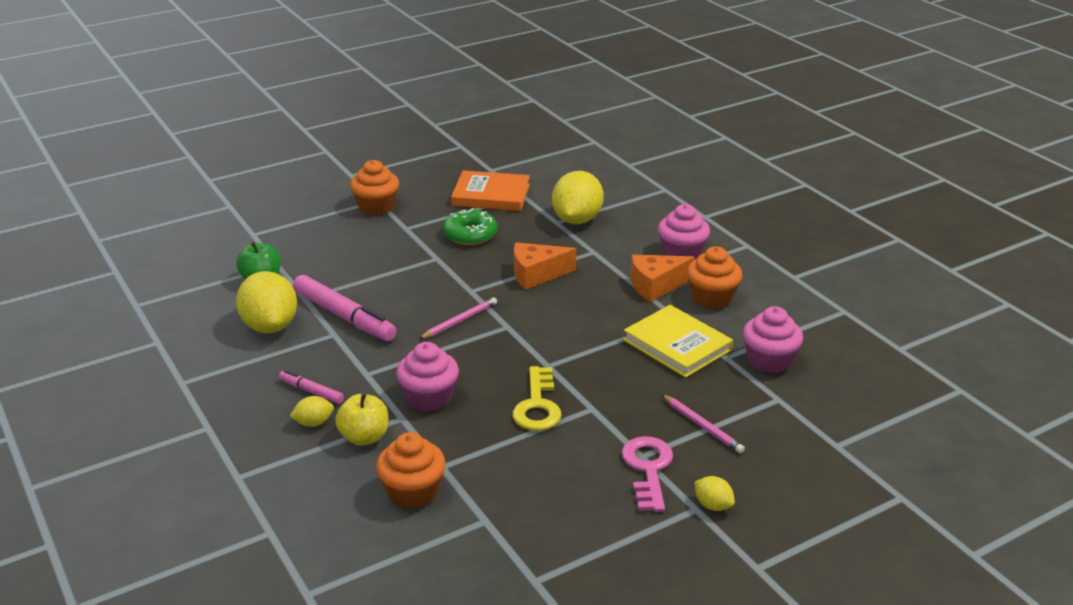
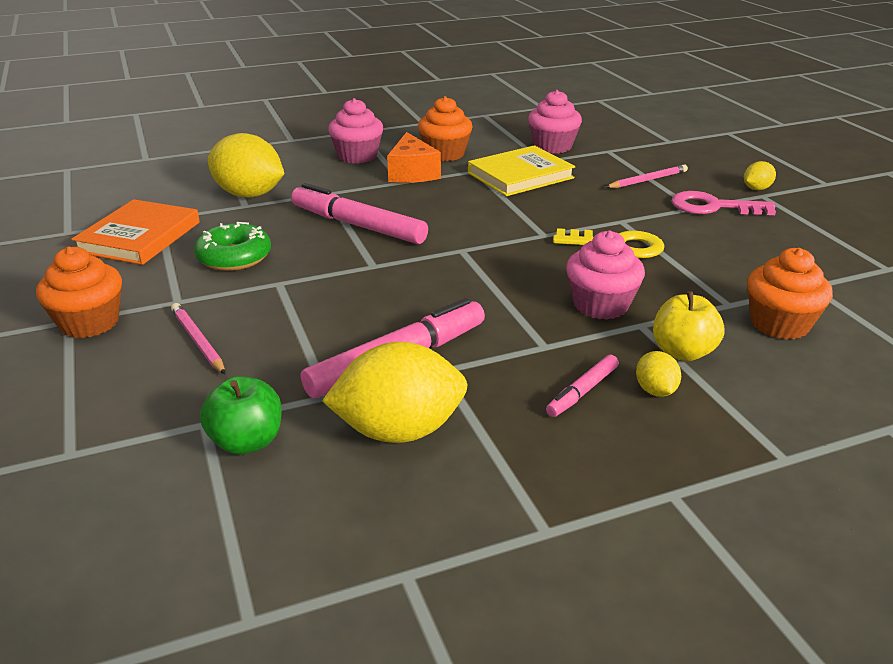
camera: 80 degrees left, 0 degrees up
(460, 321) = (440, 276): pink pencil -> pink pencil (198, 341)
(536, 274) = (357, 225): orange cheese -> pink marker

